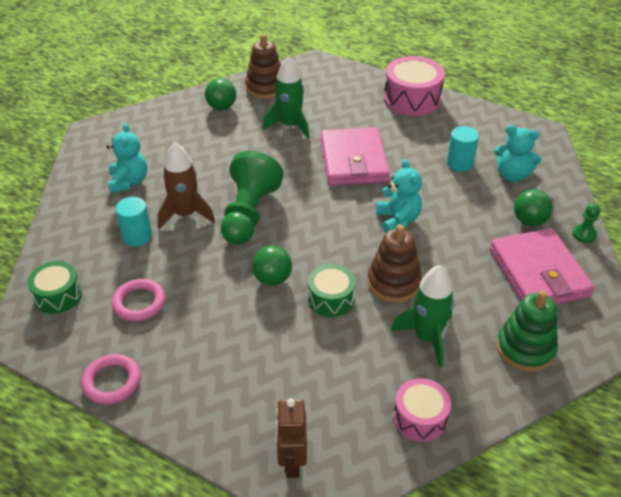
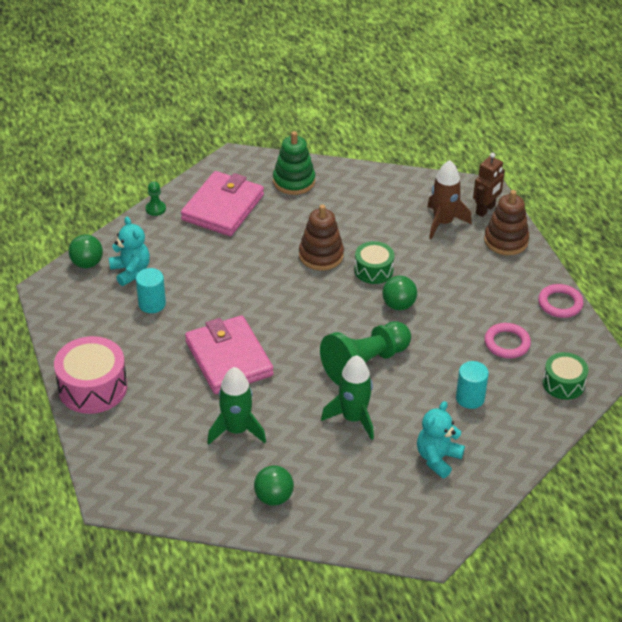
camera: 140 degrees left, 0 degrees up
(185, 214) = (415, 394): brown rocket -> brown rocket (443, 222)
(265, 88) = (203, 496): brown stacking toy -> brown stacking toy (506, 241)
(353, 161) = (229, 358): pink wallet -> pink wallet turned 60 degrees counterclockwise
(398, 220) = (261, 291): turquoise teddy bear -> none
(420, 418) = (395, 188): pink drum -> none
(427, 337) = (341, 217): green rocket -> green rocket (353, 418)
(529, 221) = (175, 237): green ball -> green ball (87, 263)

